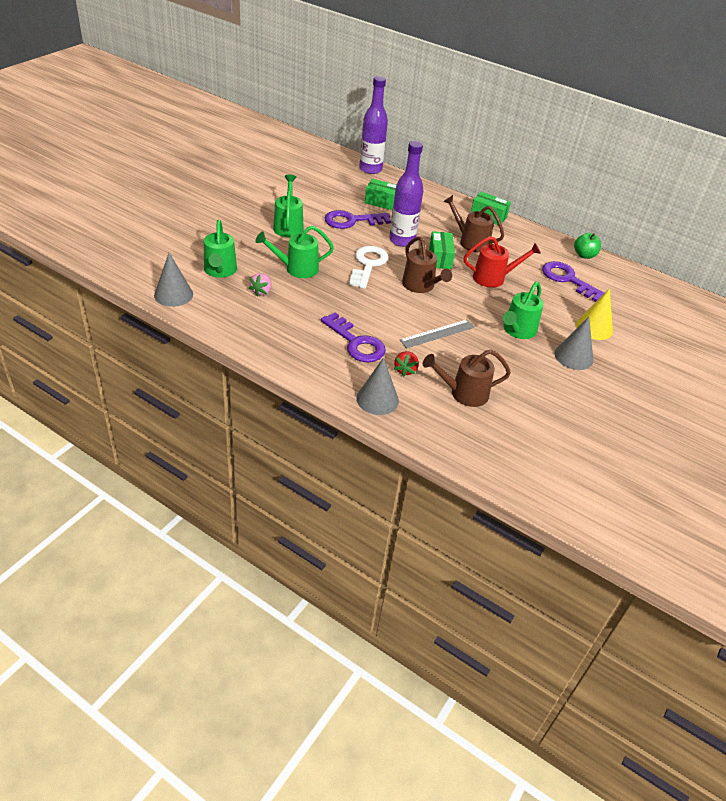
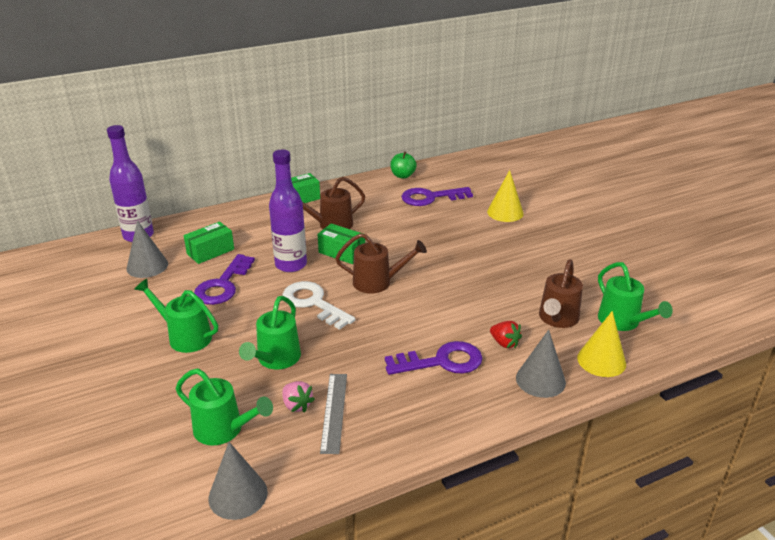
camera: 55 degrees left, 10 degrees down
(431, 430) = (601, 360): none -> yellow cone
(437, 333) = (460, 301): grey ruler -> grey ruler (334, 412)
(494, 278) = (398, 234): red watering can -> none
(517, 331) = (485, 253): green watering can -> green watering can (623, 322)
(573, 356) = (537, 238): grey cone -> grey cone (147, 266)

